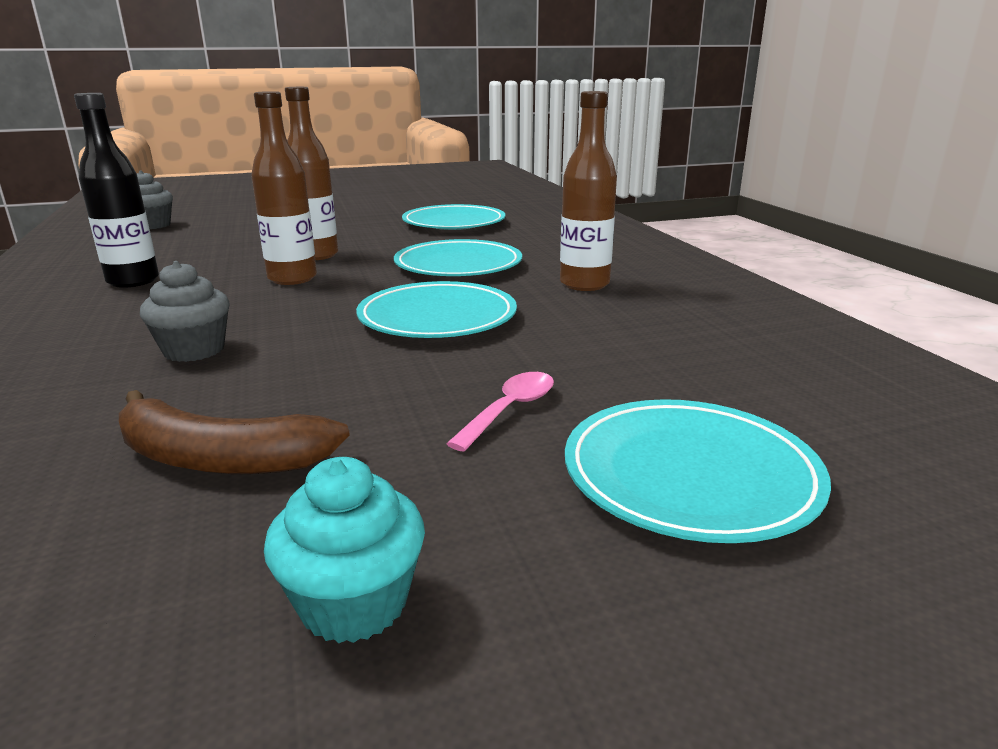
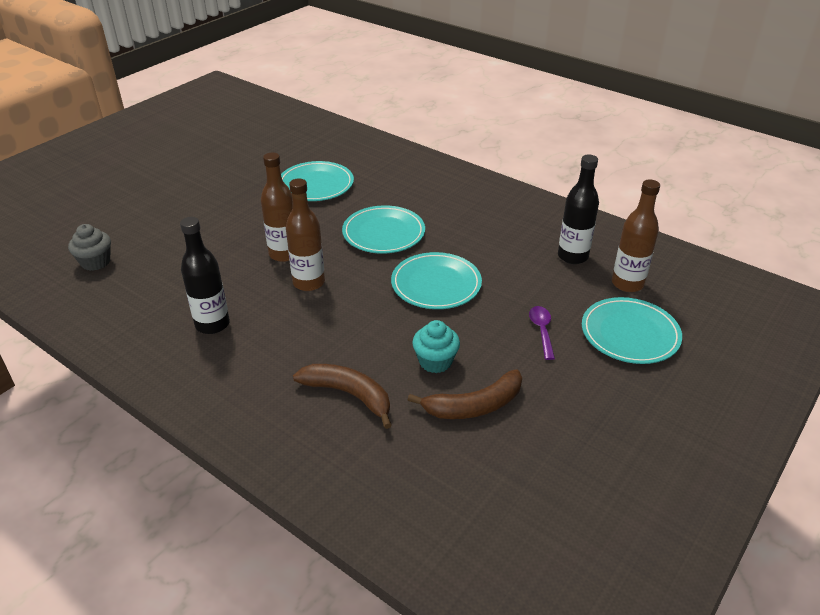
camera: 35 degrees left, 15 degrees up
(105, 378) = (349, 394): none -> brown banana
(194, 350) = (357, 359): grey cupcake -> none
(354, 603) = (595, 428): turquoise cupcake -> turquoise cupcake (435, 361)
(510, 410) = (541, 331): pink spoon -> purple spoon
(584, 284) = (470, 227): brown bottle -> brown bottle (627, 284)
(714, 346) = (572, 256): none -> black bottle

